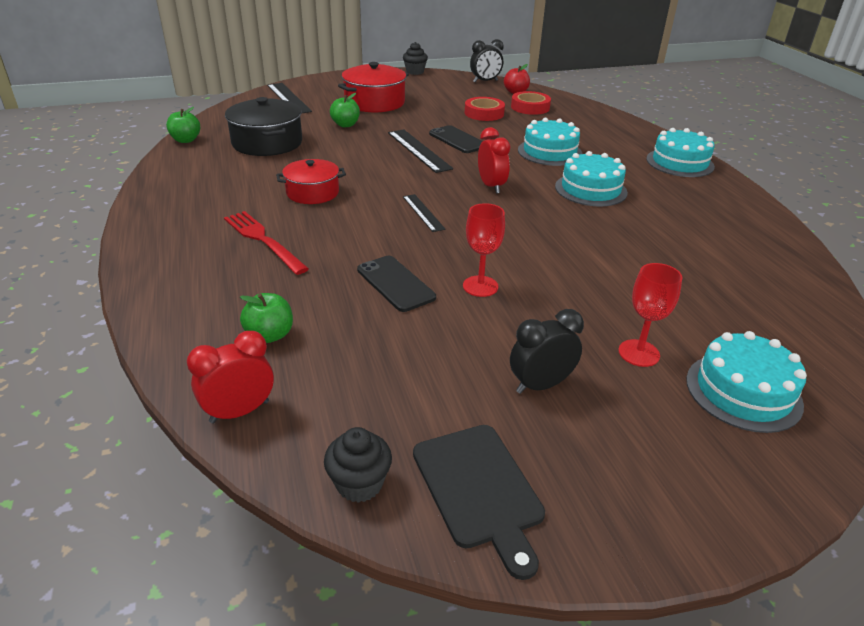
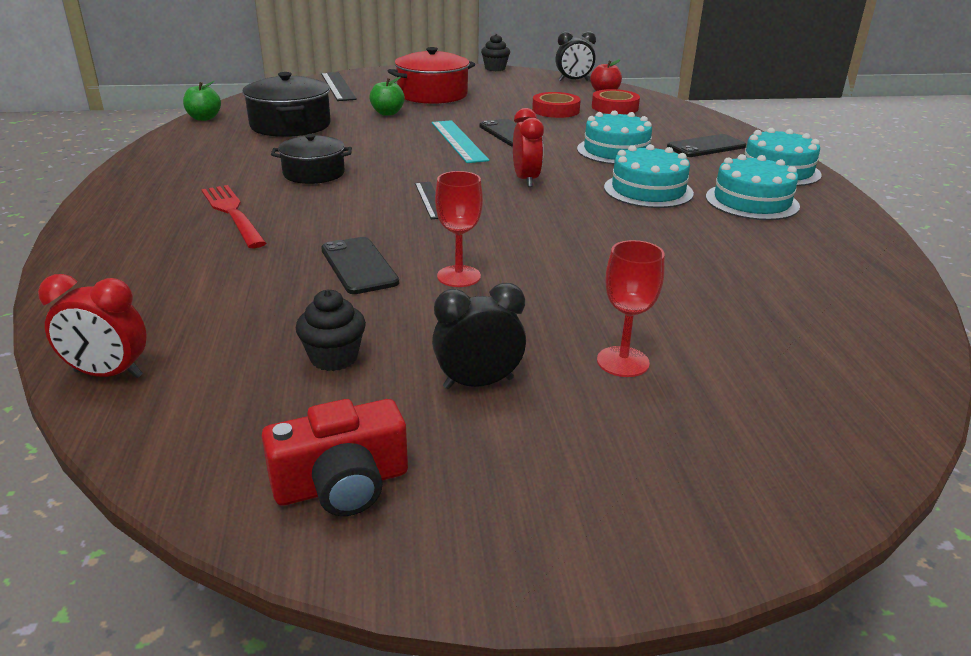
camera: 10 degrees right, 5 degrees down
(239, 412) = (108, 374): red clock -> red clock turned 150 degrees counterclockwise
(270, 335) = (186, 303): green apple -> none
(312, 193) = (314, 173): red pot -> black pot
(359, 484) = (201, 461): black cupcake -> black cupcake (334, 358)
(418, 150) = (458, 141): black ruler -> turquoise ruler
(479, 489) = (342, 484): black cutting board -> red camera
(617, 143) = (706, 147): none -> black phone
(743, 391) = (743, 417): turquoise cake -> turquoise cake (752, 201)

